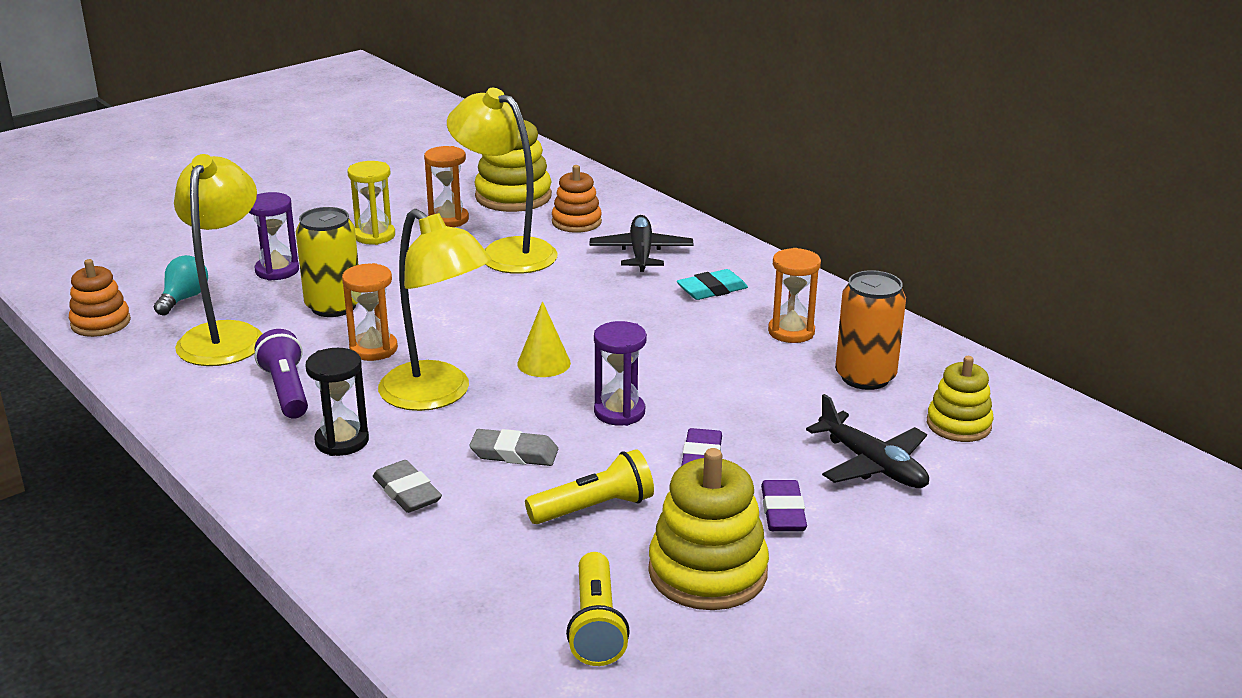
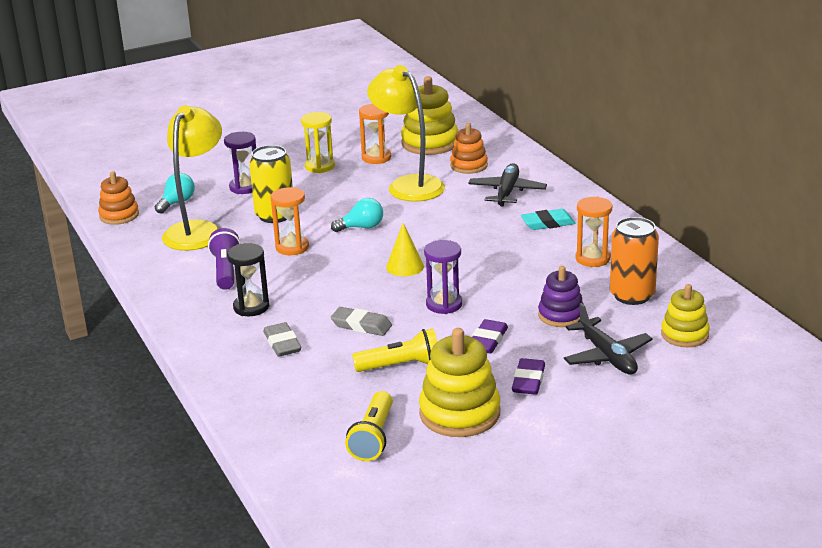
camera: 15 degrees right, 0 degrees up
(437, 395) = (324, 282): yellow lamp -> none
(463, 314) = (362, 227): none -> turquoise light bulb
(785, 413) = (561, 315): none -> purple stacking toy

